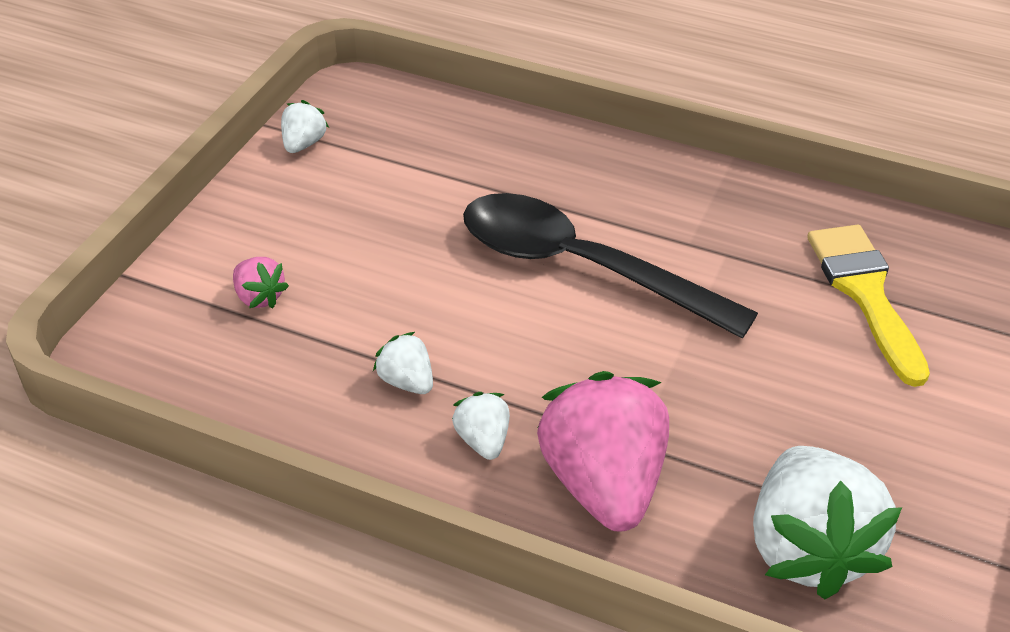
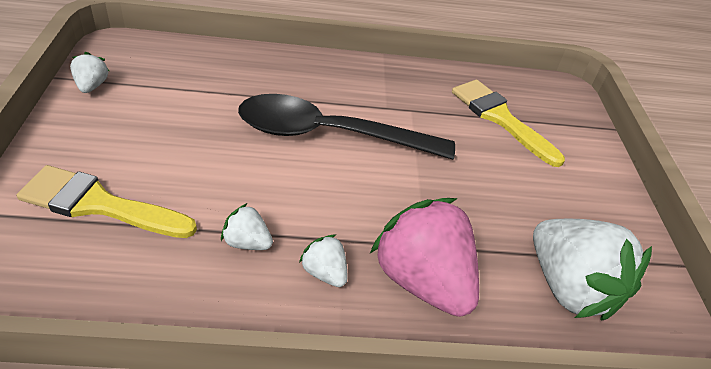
camera: 30 degrees left, 0 degrees up
(259, 297) = (99, 204): pink strawberry -> yellow brush

